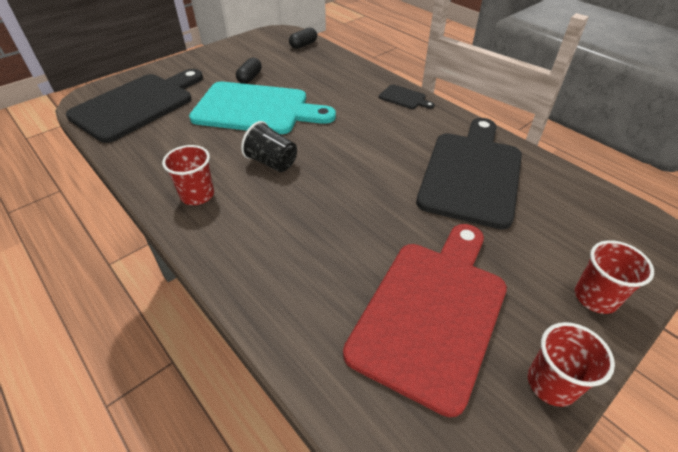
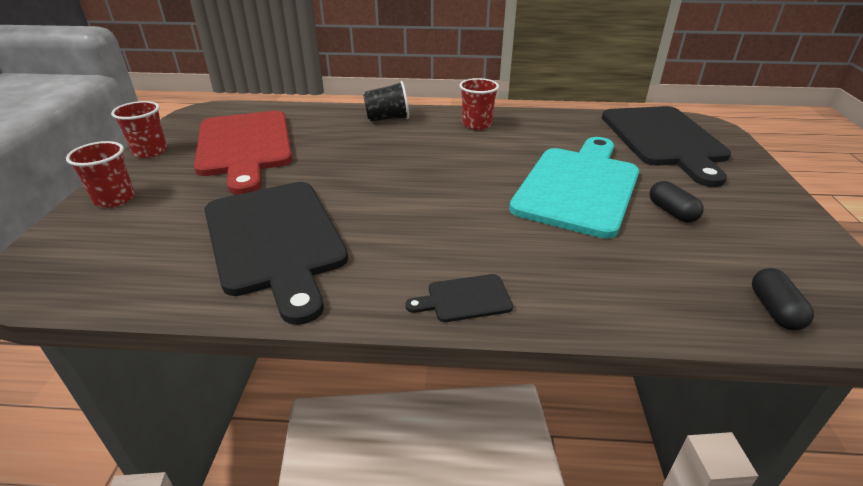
camera: 135 degrees right, 10 degrees down
(256, 109) = (579, 187): turquoise cutting board -> turquoise cutting board turned 150 degrees clockwise
(272, 162) = (471, 160): black cup -> black cup (387, 119)

